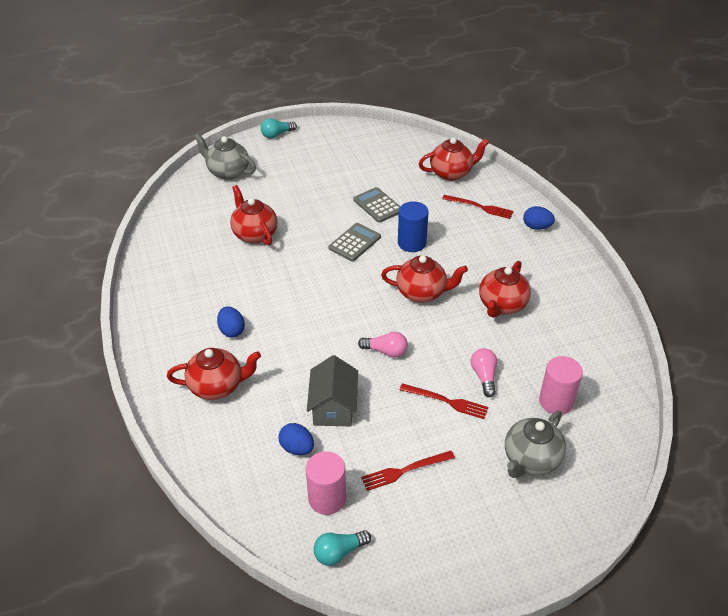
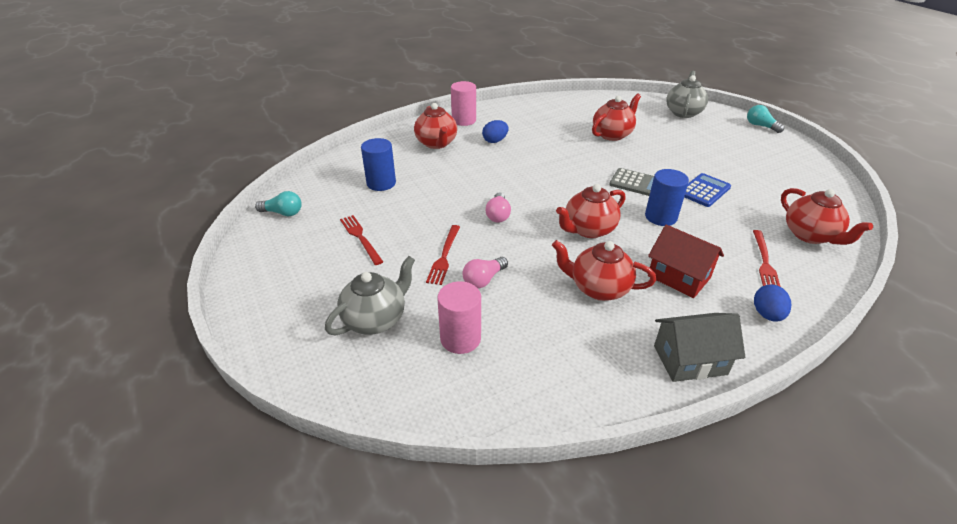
camera: 80 degrees right, 5 degrees down
(297, 448) = (381, 183): blue egg -> blue cylinder
(327, 498) = (333, 202): pink cylinder -> pink cylinder (464, 120)
(333, 407) = (425, 195): grey house -> grey house (690, 360)
(339, 552) = (283, 213): turquoise light bulb -> turquoise light bulb turned 135 degrees clockwise
(377, 205) = (704, 190): grey calculator -> blue calculator
(422, 293) = (588, 230): red teapot -> red teapot turned 60 degrees clockwise
(484, 376) = (483, 280): pink light bulb -> pink light bulb turned 150 degrees clockwise
(492, 257) = (679, 277): none -> red house
(531, 460) = (376, 319): grey teapot -> grey teapot turned 105 degrees clockwise

